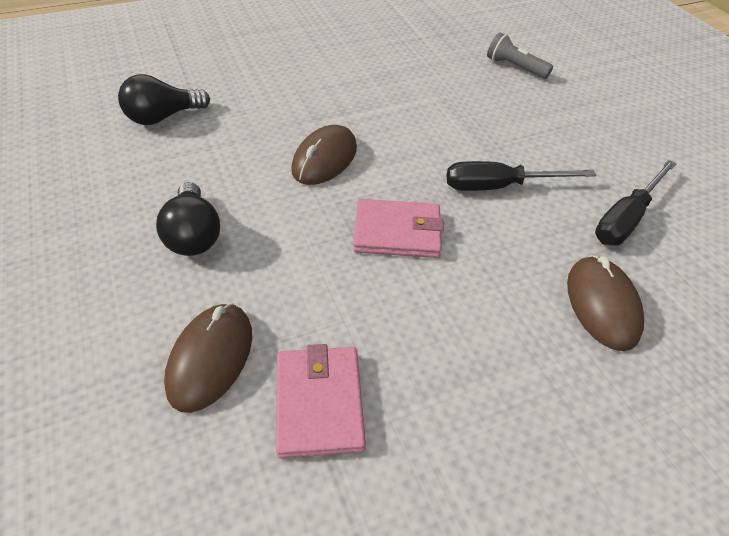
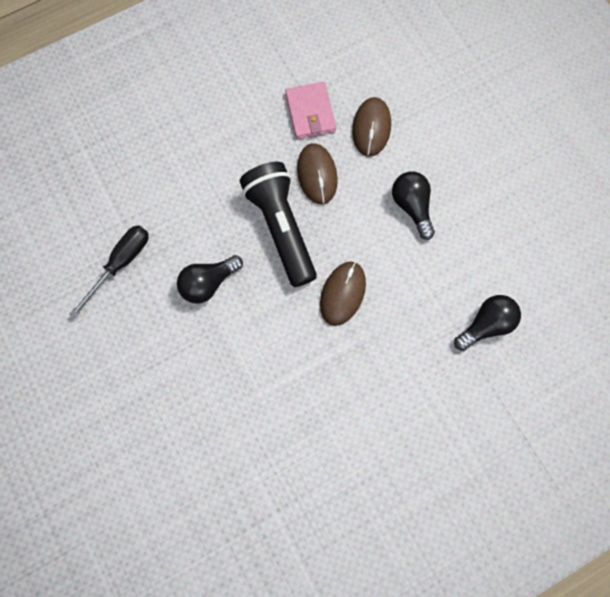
camera: 175 degrees right, 25 degrees up
(397, 232) = (281, 228): pink wallet -> black flashlight
(499, 186) = (208, 283): black screwdriver -> black light bulb
(514, 67) = (179, 463): grey flashlight -> none
(602, 305) = (154, 189): brown mouse -> brown mouse (317, 175)

